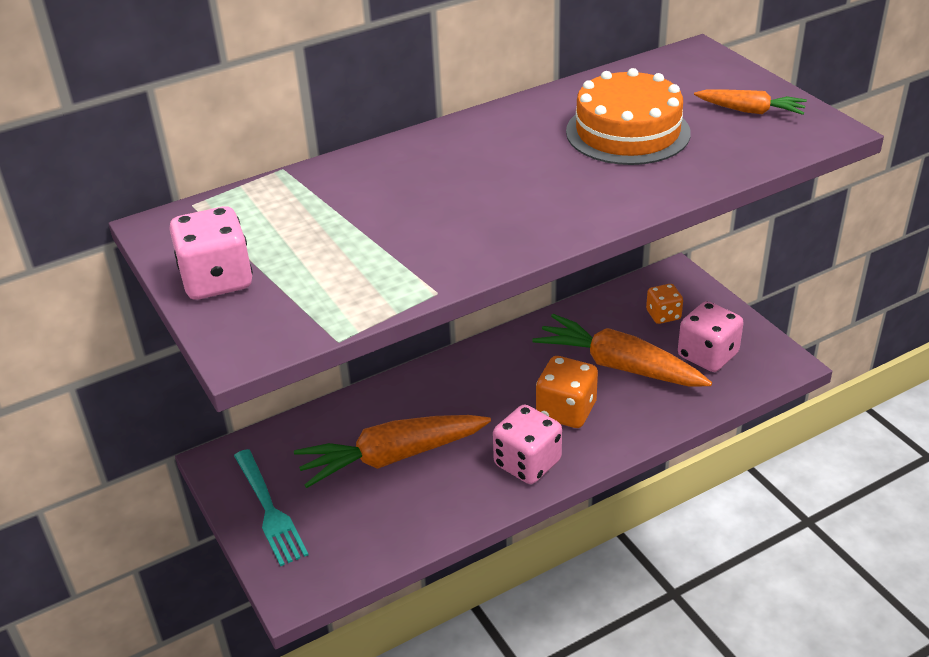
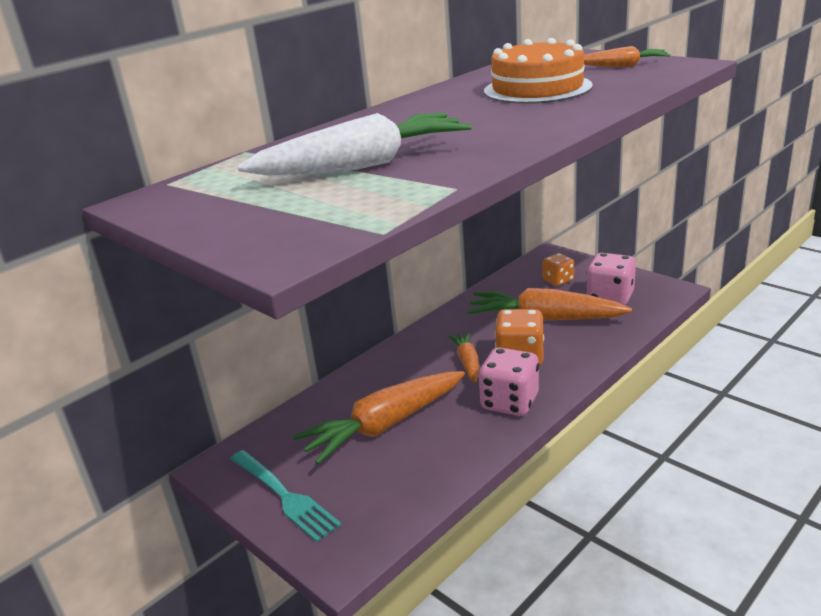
camera: 15 degrees left, 10 degrees down
(217, 280) = (223, 221): pink dice -> none
(377, 228) = (364, 165): none -> white carrot
(508, 402) = (467, 362): none -> orange carrot

